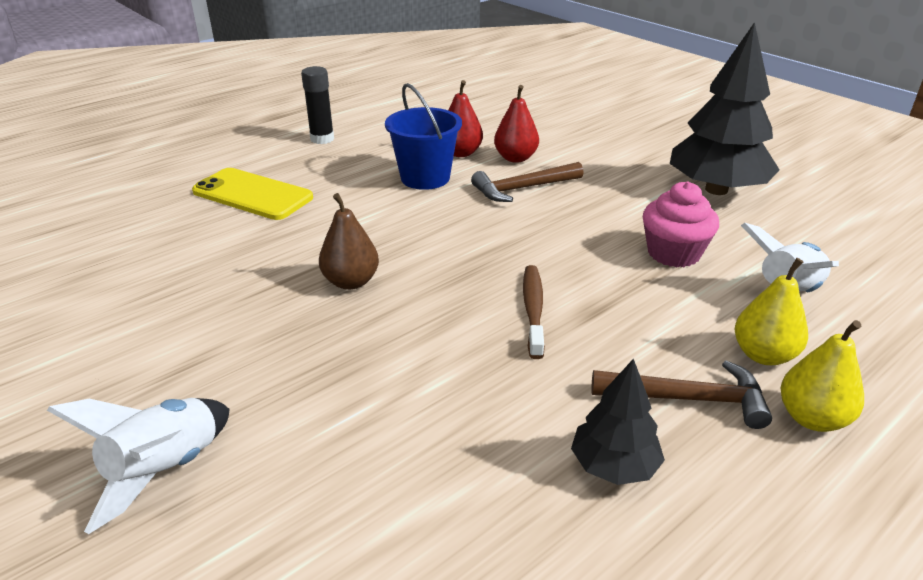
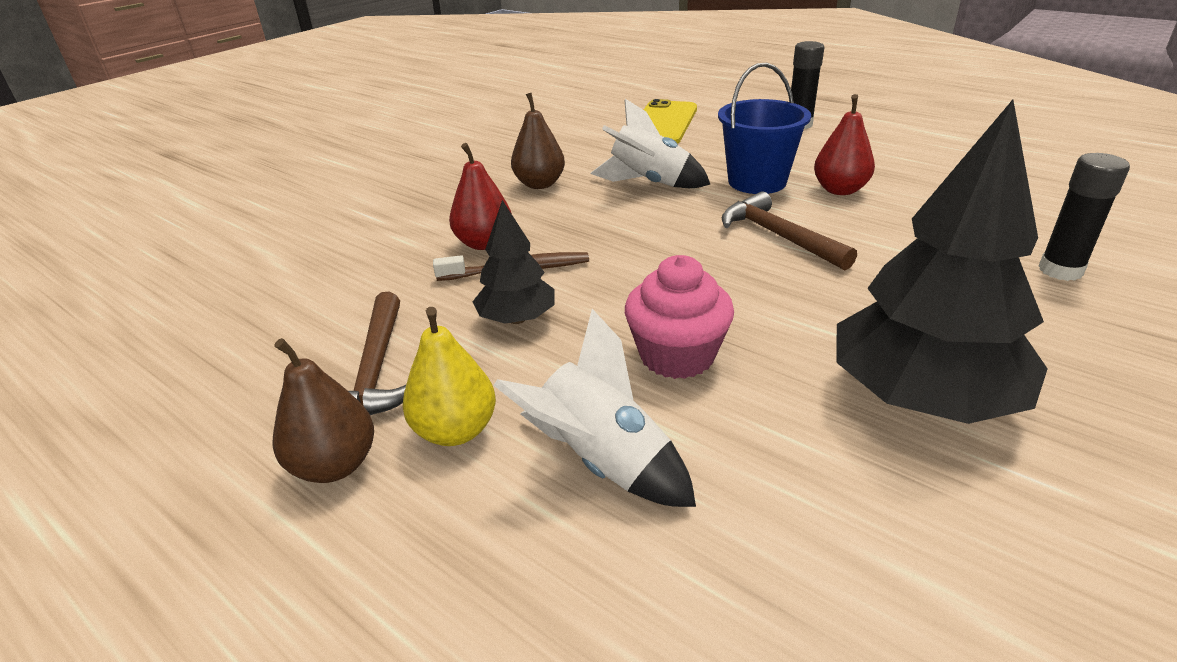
camera: 80 degrees right, 0 degrees up
(166, 471) = (324, 174): white rocket -> white rocket (649, 183)
(515, 158) = (861, 222): red pear -> red pear (484, 243)
(597, 124) = (1060, 270): none -> black glue stick
(614, 466) = (290, 330): black tree -> black tree (517, 319)
(812, 418) = (334, 465): yellow pear -> brown pear

